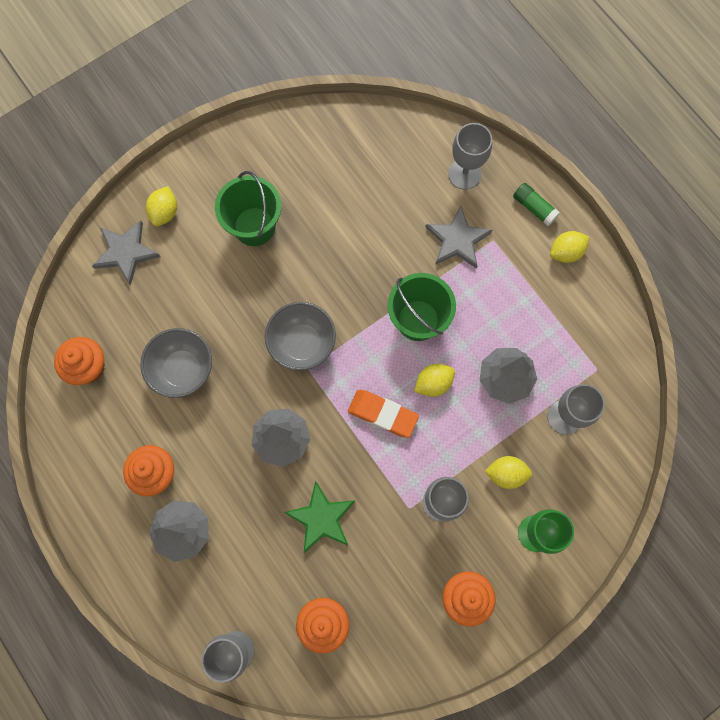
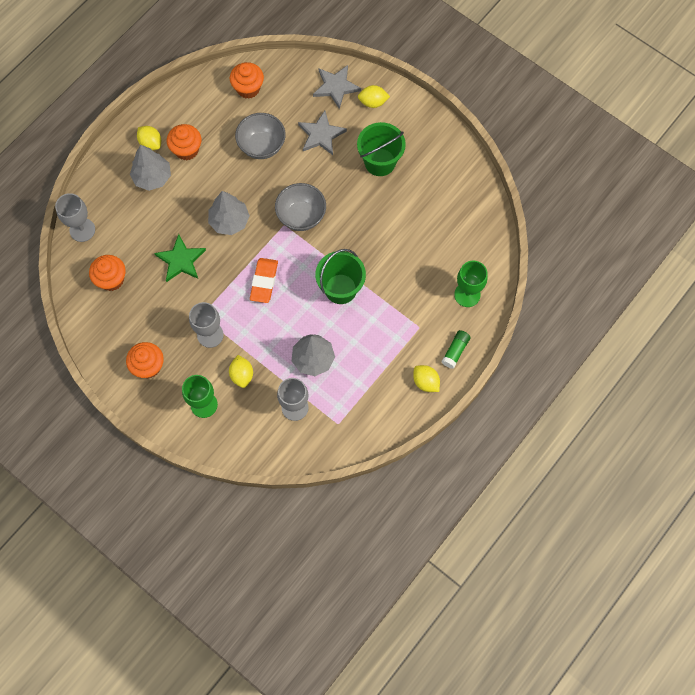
camera: 75 degrees right, 5 degrees down
(433, 383) = (296, 310): yellow lemon -> yellow lemon (151, 143)
(457, 240) = (412, 301): grey star -> grey star (321, 135)
(464, 174) = (467, 295): grey goblet -> green goblet

